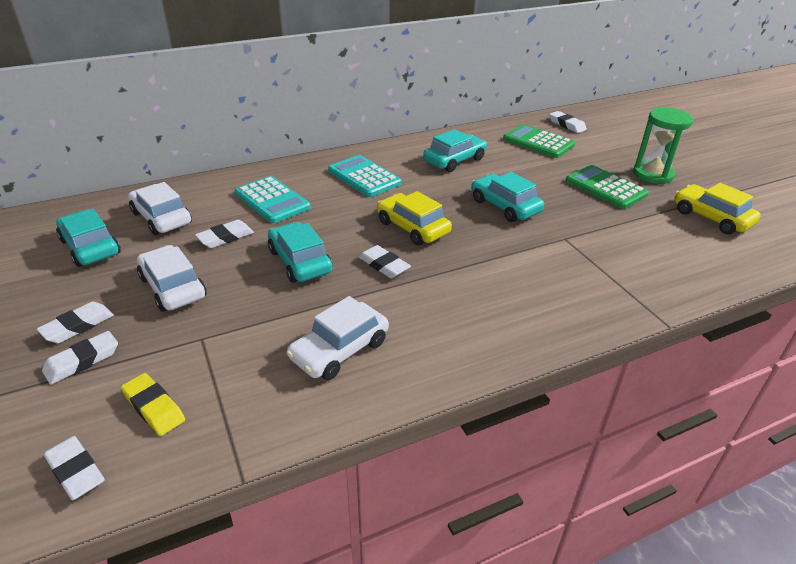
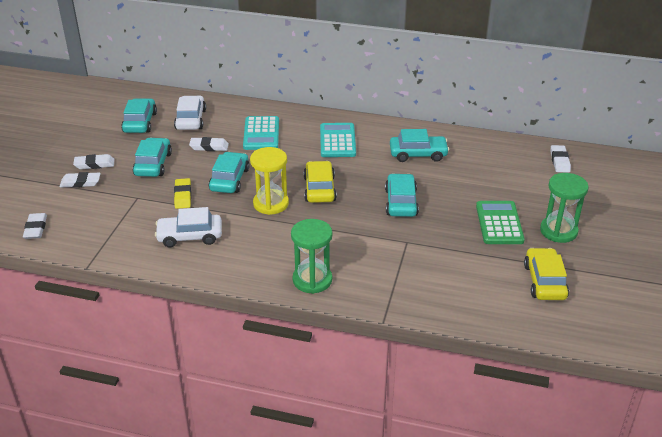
camera: 40 degrees right, 0 degrees up
(154, 407) = (86, 219): yellow eraser -> yellow eraser (183, 196)
(173, 287) = (153, 164): white car -> turquoise car
(384, 265) = (271, 204): white eraser -> yellow hourglass
(538, 142) = (508, 166): green calculator -> none
(544, 322) = (312, 280): none -> green hourglass

